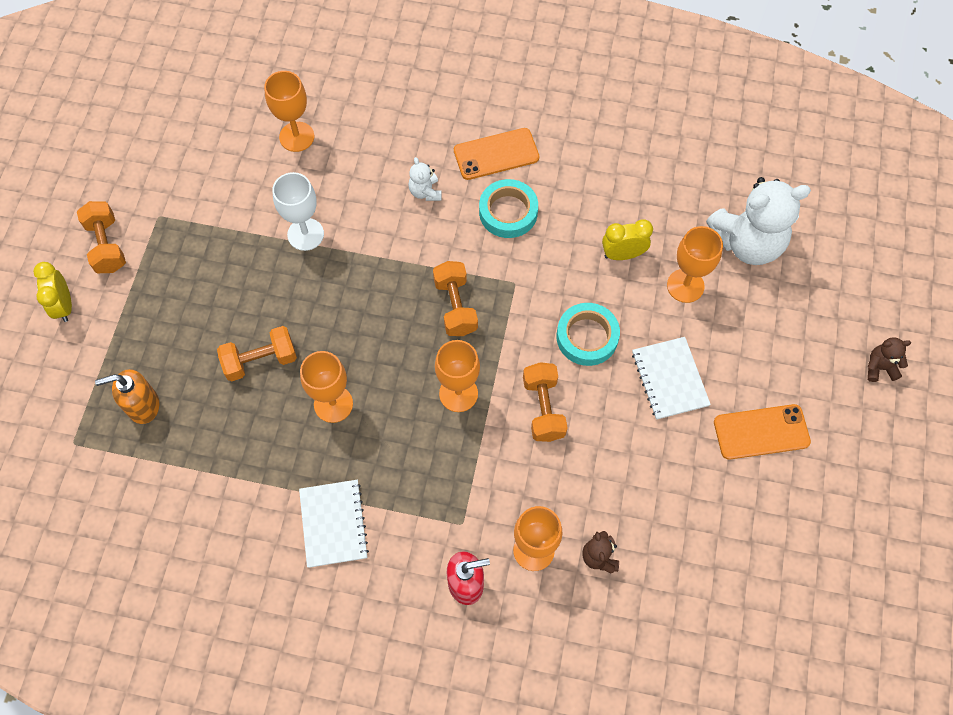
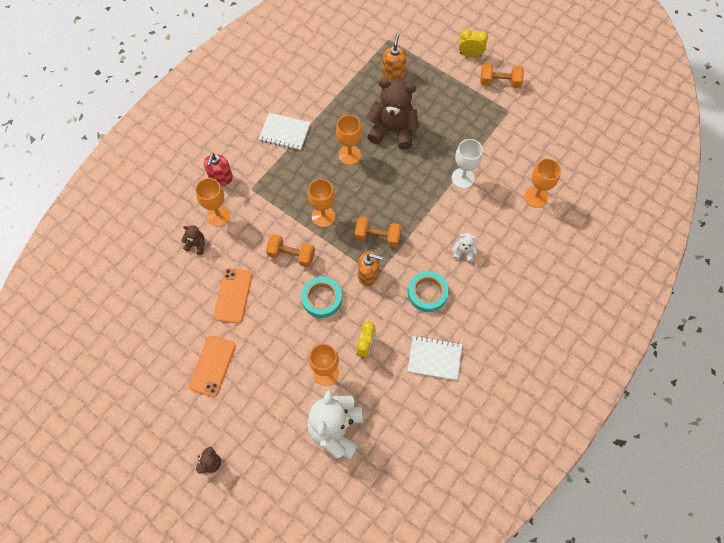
camera: 115 degrees right, 0 degrees up
(260, 360) = (393, 130): orange dumbbell -> brown teddy bear
(496, 154) = (474, 305): orange phone -> orange phone (233, 295)
(520, 293) = (368, 275): none -> orange soap dispenser
(669, 379) = (272, 331): white notebook -> white notebook (434, 358)

